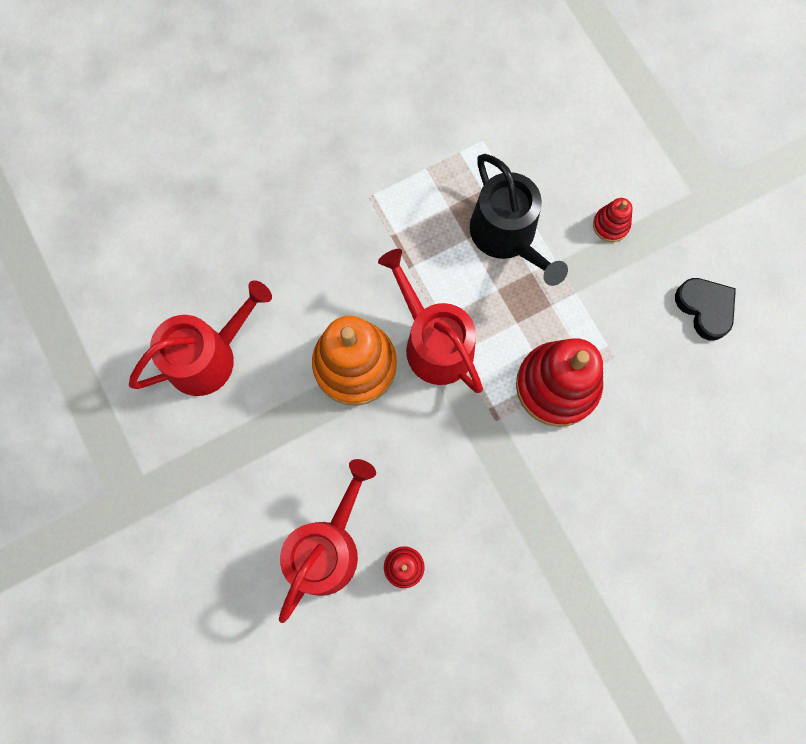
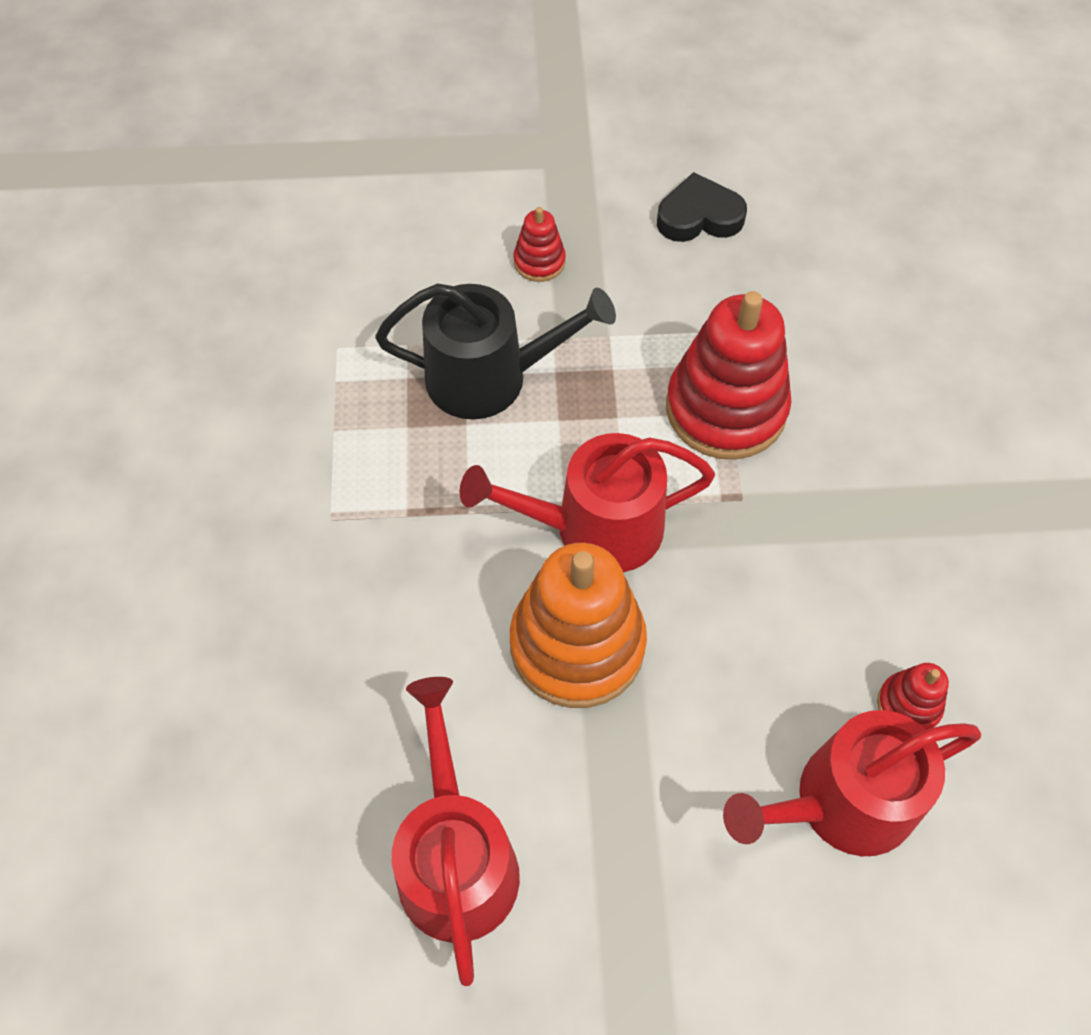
camera: 65 degrees left, 15 degrees down
(327, 548) = (842, 803): red watering can -> red watering can turned 75 degrees counterclockwise

